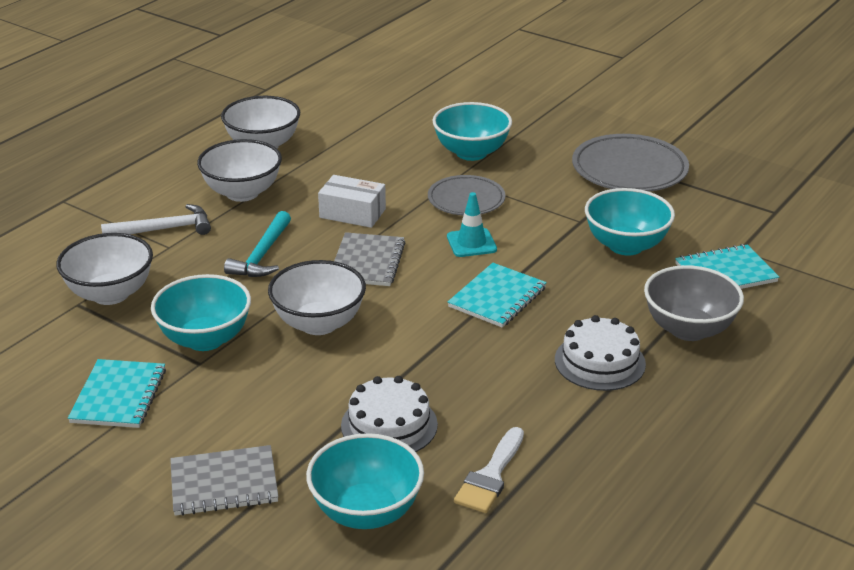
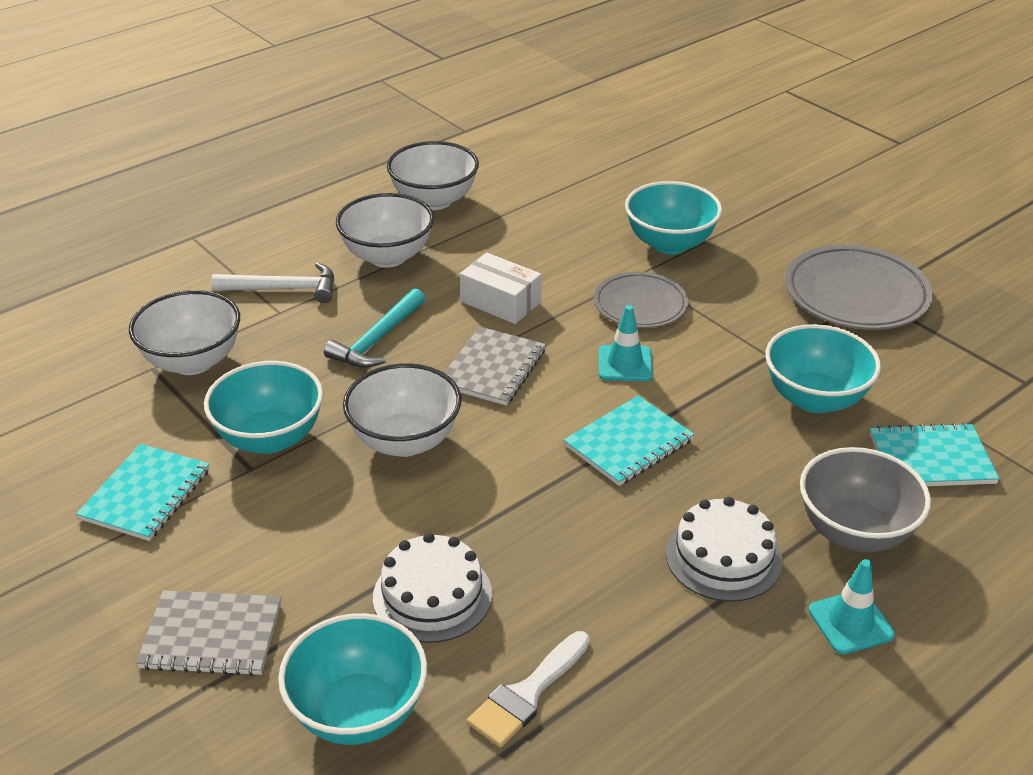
camera: 15 degrees right, 5 degrees up
(707, 388) = (850, 622): none -> turquoise traffic cone

